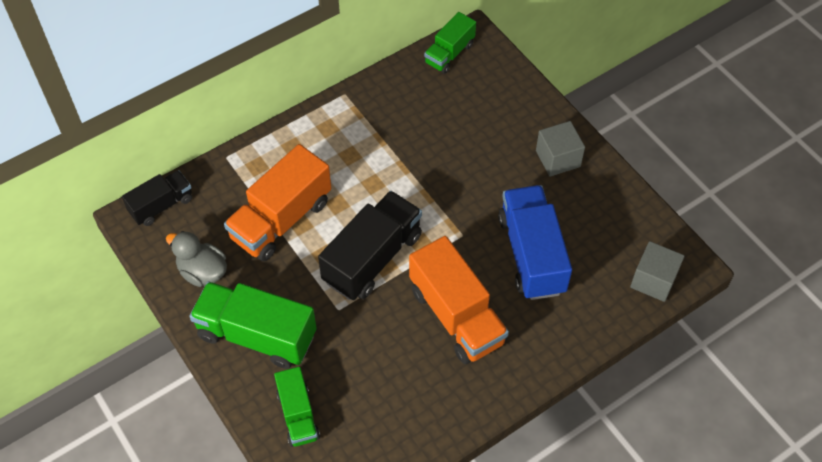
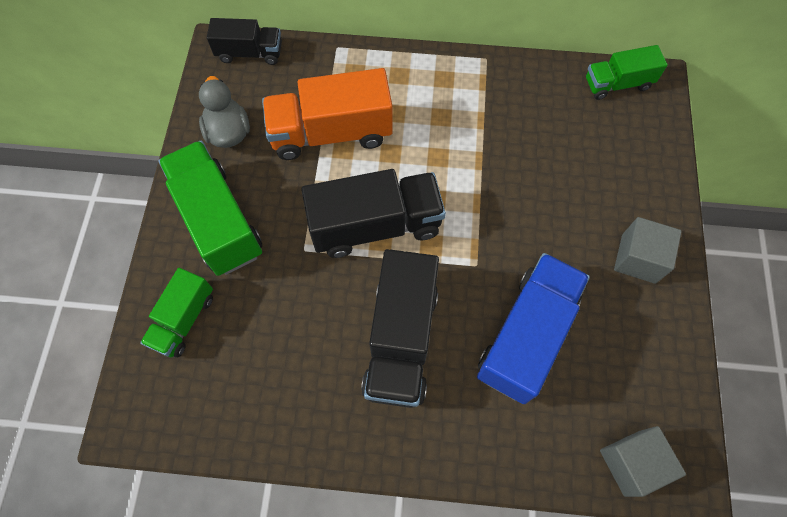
camera: 40 degrees right, 10 degrees up
(456, 316) = (401, 339): orange truck -> black truck

